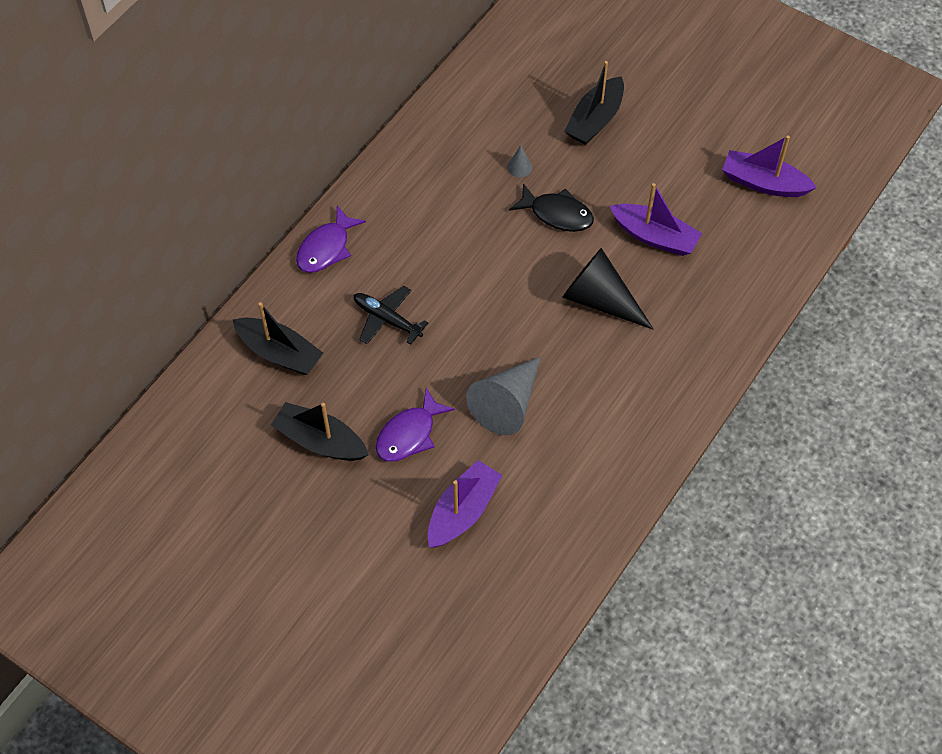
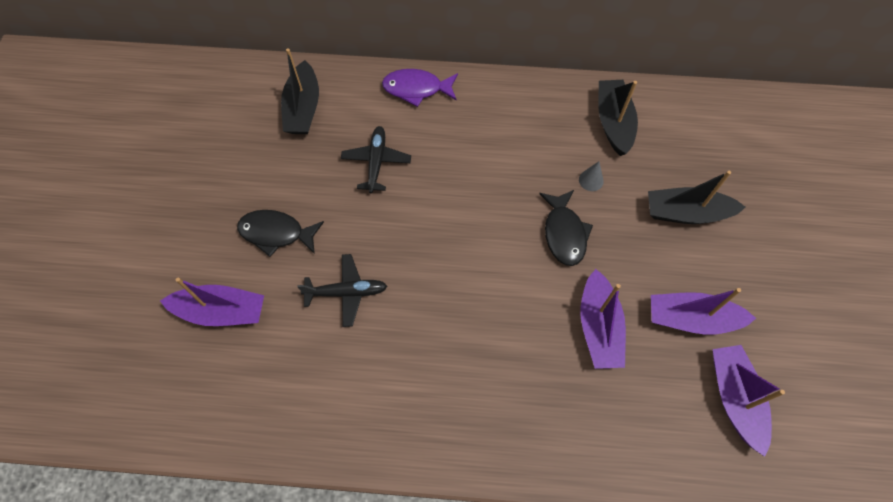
camera: 60 degrees right, 5 degrees up
(320, 441) = (238, 175): black boat -> black boat (613, 122)
(409, 434) = (276, 233): purple fish -> black fish
(507, 403) = (346, 292): grey cone -> black plane
(600, 300) = (498, 314): black cone -> none
(686, 171) = (691, 319): none -> purple boat

